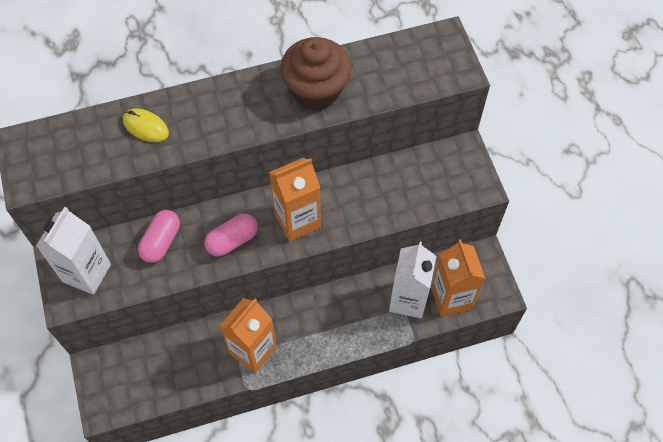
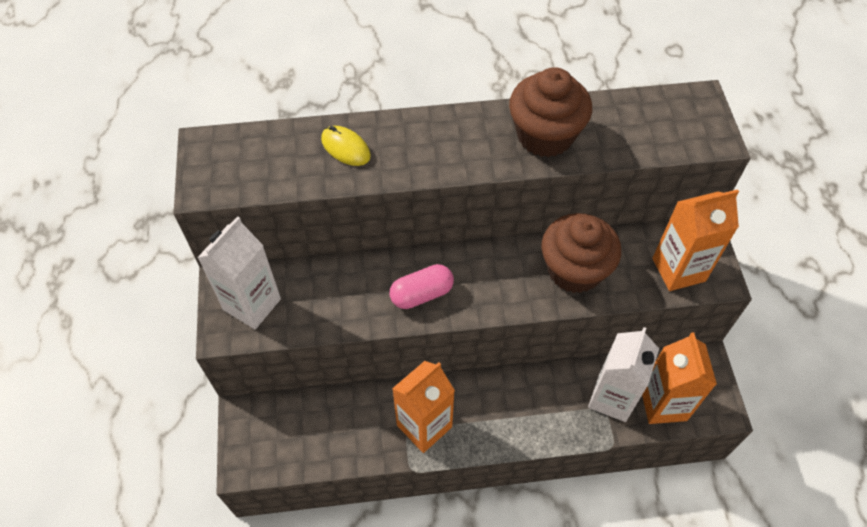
camera: 10 degrees right, 5 degrees down
(161, 242) = (341, 283): pink capsule -> none
(297, 220) = (499, 283): orange carton -> orange carton (678, 269)
(359, 198) = (574, 270): none -> brown cupcake

